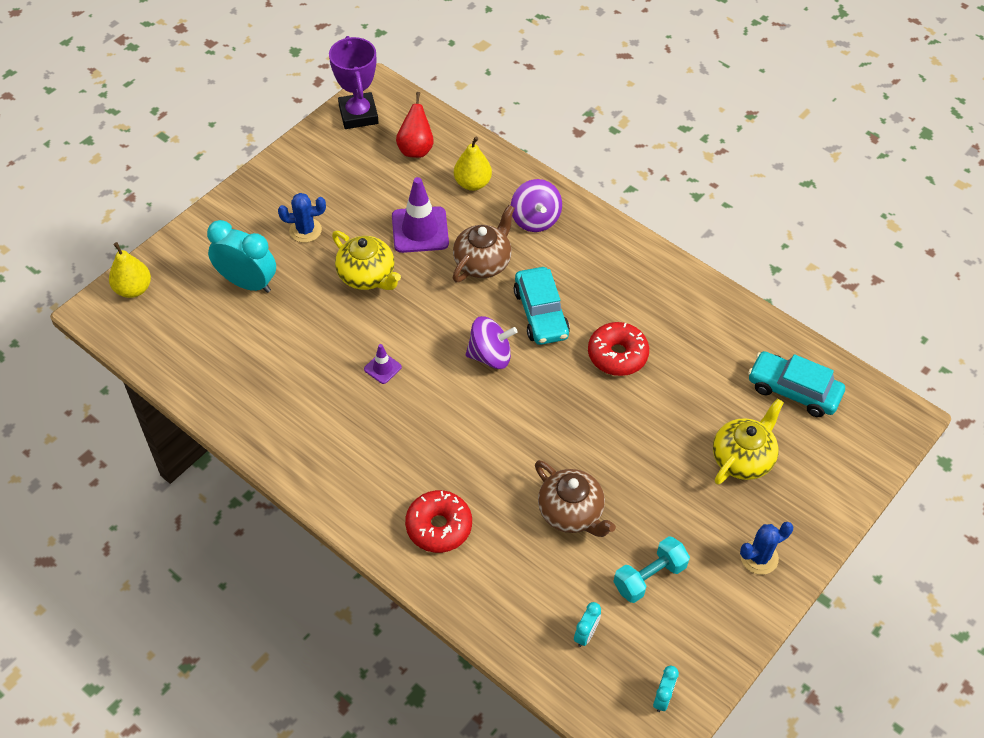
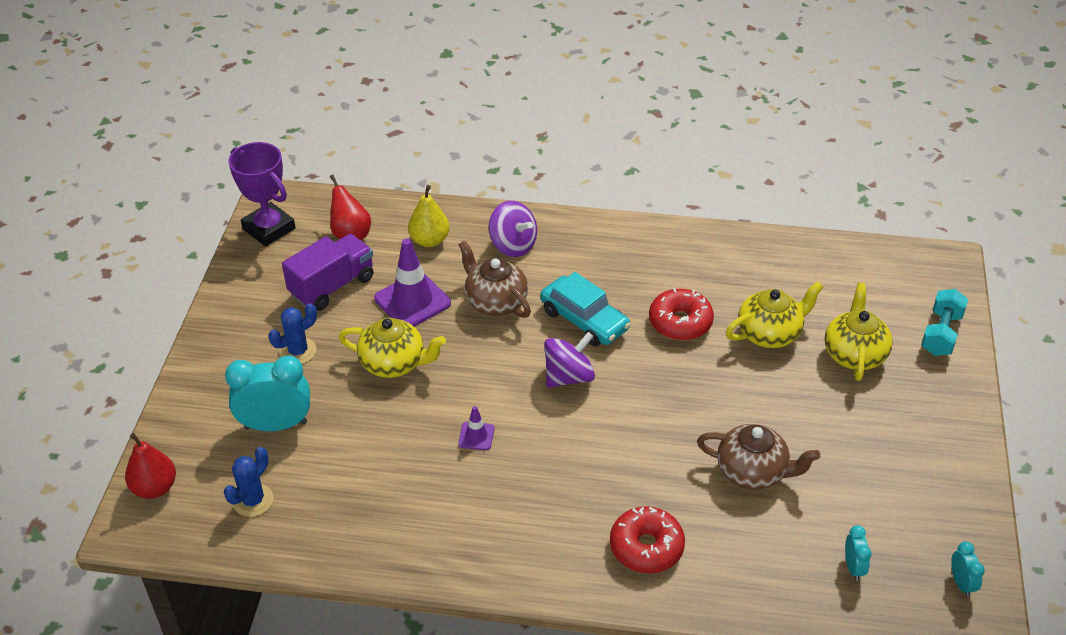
camera: 30 degrees left, 10 degrees down
(133, 289) = (155, 488): yellow pear -> red pear
(369, 187) = (332, 286): none -> purple truck
(483, 262) = (495, 302): brown teapot -> brown teapot turned 45 degrees counterclockwise
(649, 577) = (864, 489): turquoise dumbbell -> turquoise dumbbell (941, 334)
(685, 403) = (770, 333): none -> yellow teapot
(759, 557) = (936, 425): blue cactus -> blue cactus (253, 500)
(793, 390) = (847, 281): turquoise car -> none

